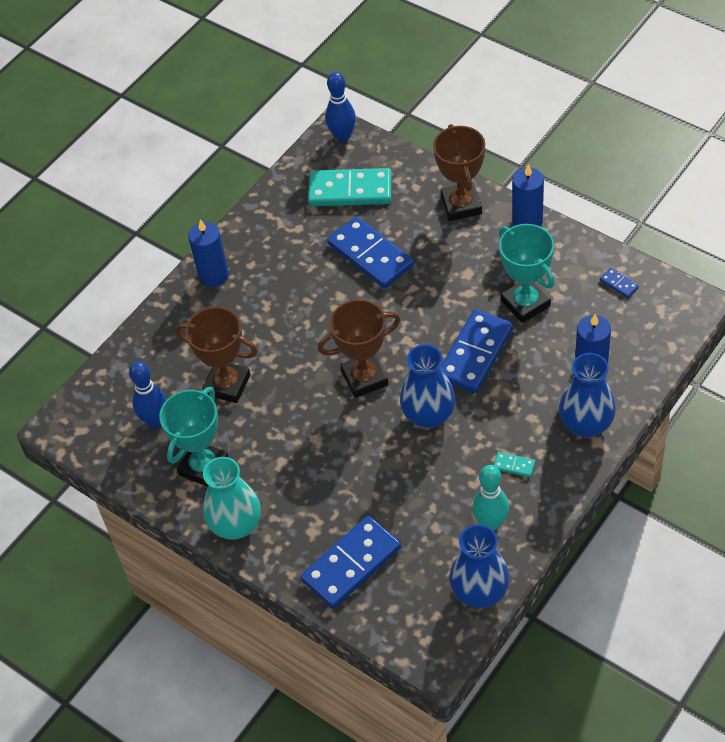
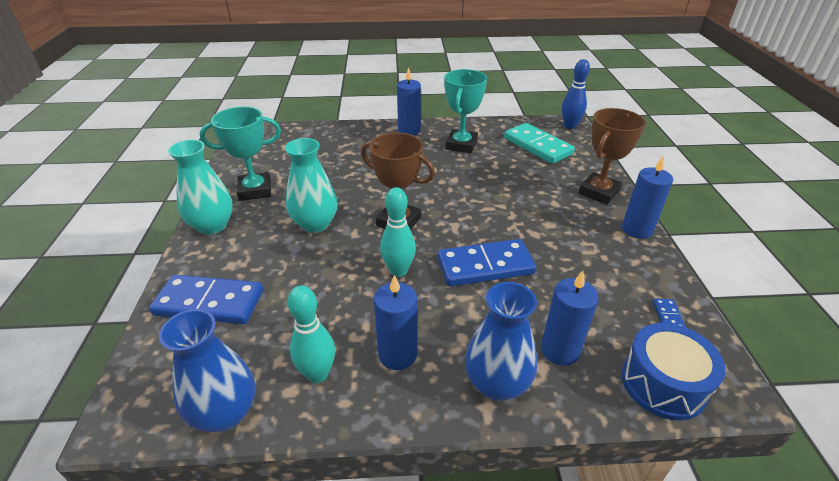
camera: 45 degrees right, 15 degrees down
(155, 421) = (278, 158): blue bowling pin -> none
(227, 385) = (332, 170): brown trophy -> none
(309, 442) = (315, 224): none -> turquoise vase
(370, 255) = (502, 175): blue domino -> none
(428, 415) = (398, 271): blue vase -> turquoise bowling pin
(514, 466) = (397, 354): turquoise domino -> blue candle
(525, 303) = (567, 268): turquoise trophy -> turquoise trophy (461, 145)
(660, 335) = (663, 383): none -> blue drum

